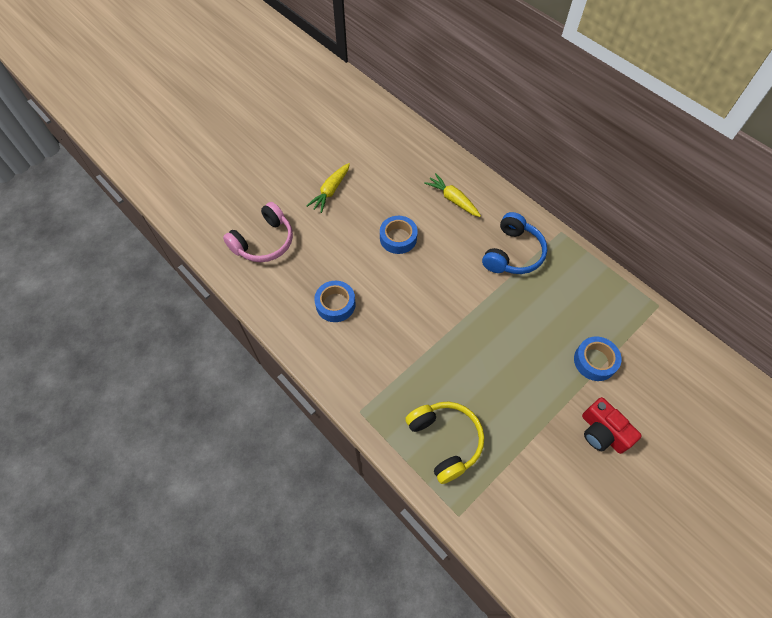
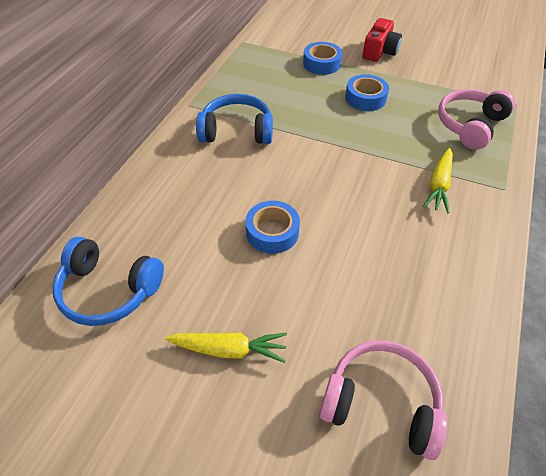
camera: 115 degrees left, 10 degrees down
(335, 304) = (410, 259): blue tape -> blue tape (365, 98)
(396, 151) = (109, 290): none -> blue headphones
(445, 441) = (470, 125): yellow headphones -> pink headphones
(452, 199) = (181, 198): yellow carrot -> yellow carrot (438, 185)

